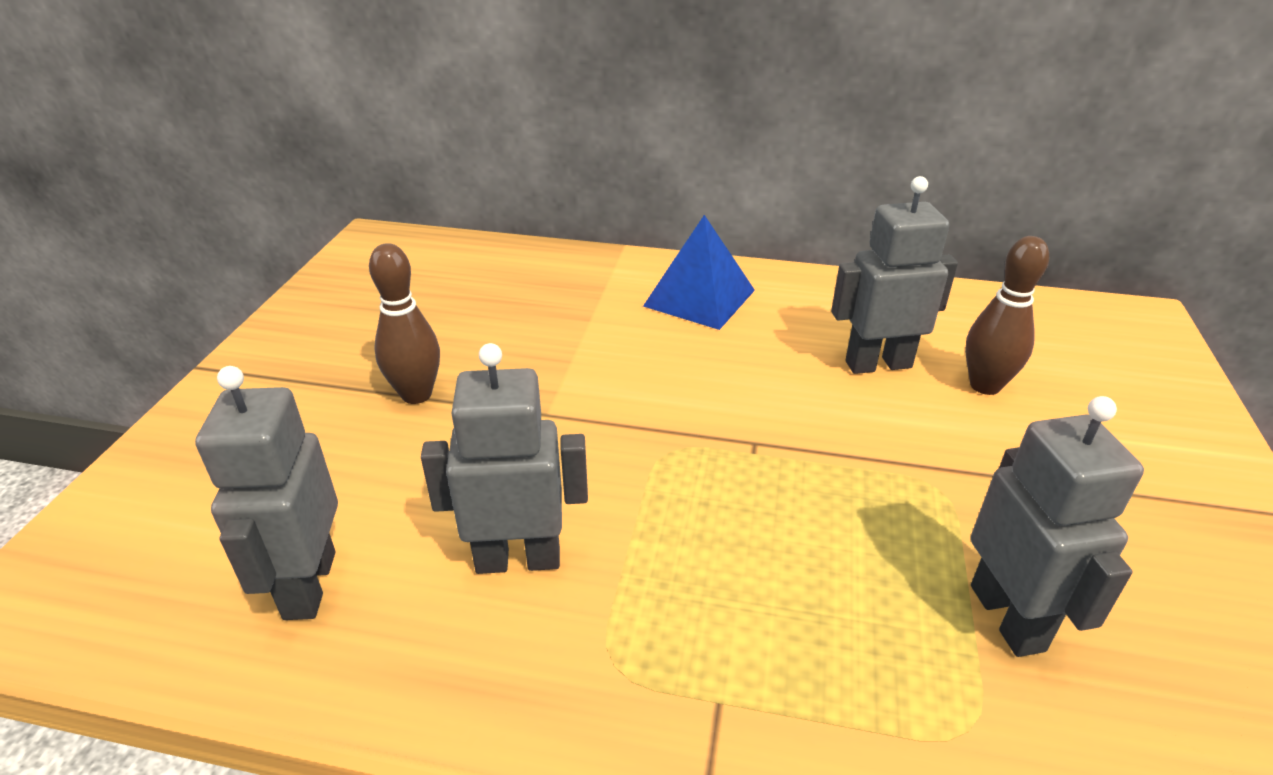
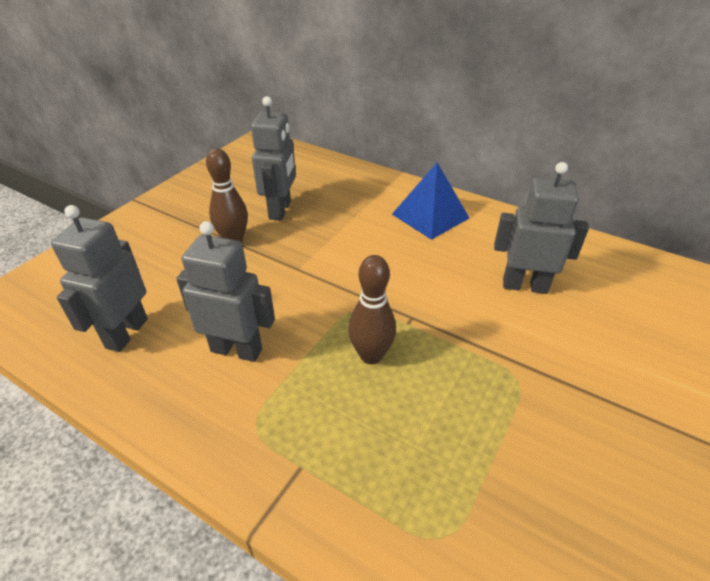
camera: 20 degrees right, 5 degrees up
(985, 386) = (594, 318): brown bowling pin -> brown bowling pin (371, 355)
(1008, 617) = (513, 477): grey robot -> grey robot (280, 210)

